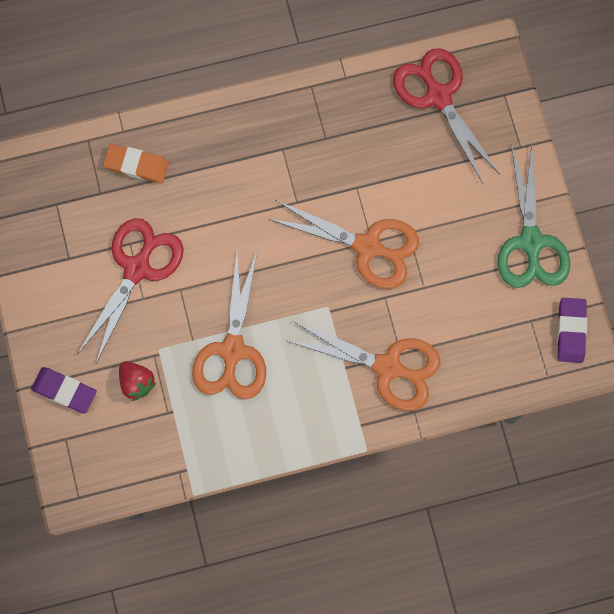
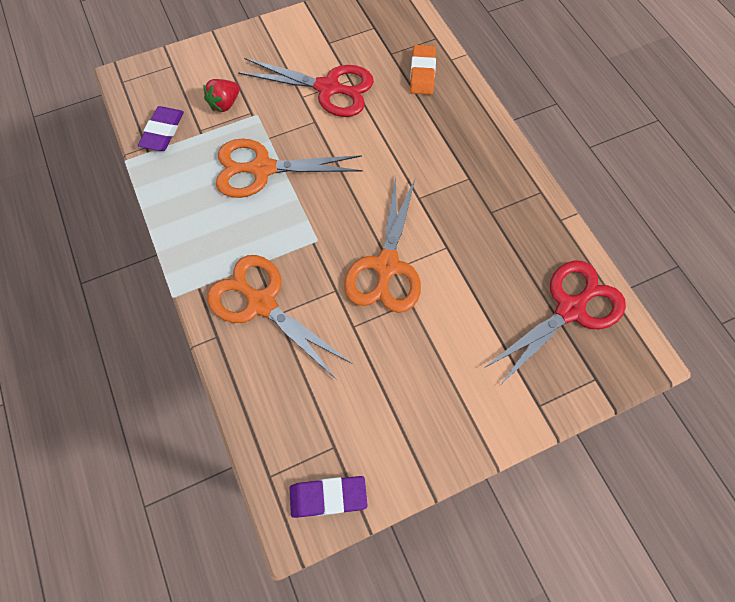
camera: 80 degrees right, 10 degrees down
(64, 391) = (213, 58): purple eraser -> purple eraser (163, 131)
(387, 367) = (261, 303): orange scissors -> orange scissors turned 120 degrees clockwise
(531, 242) = (428, 433): green scissors -> none

